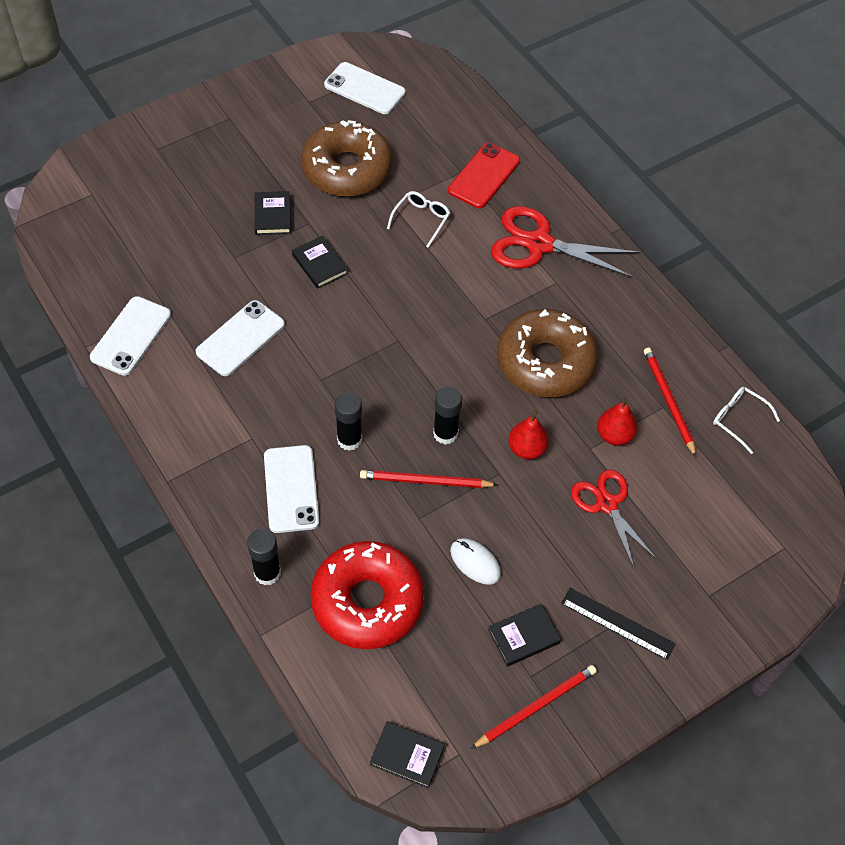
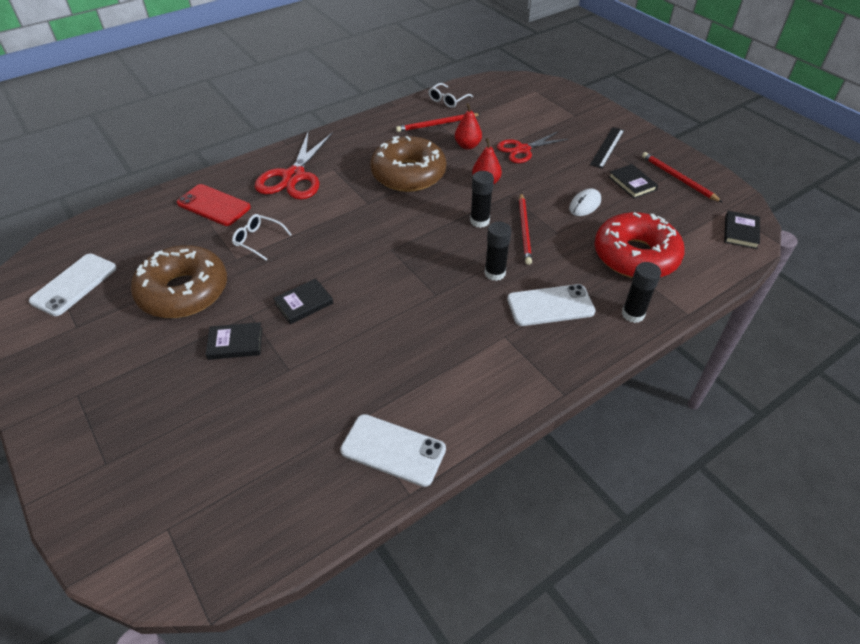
camera: 90 degrees left, 10 degrees down
(240, 338) = (393, 354): white phone -> none

